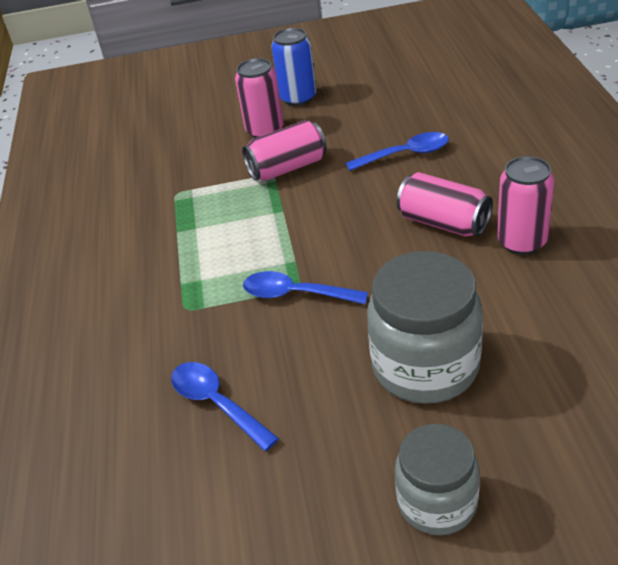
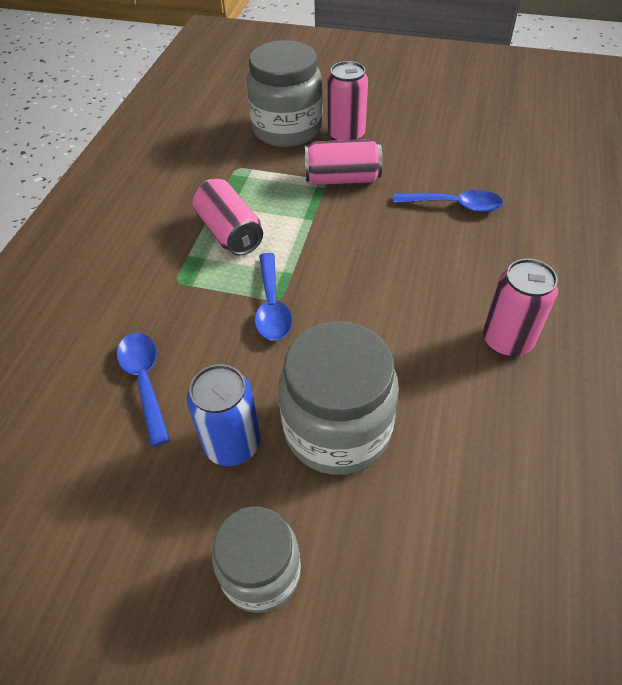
camera: 20 degrees right, 10 degrees up
(202, 144) = (287, 129): none -> grey jar
(295, 294) = (272, 306): blue spoon -> blue spoon turned 135 degrees counterclockwise
(298, 98) = (394, 113): blue can -> blue can (232, 444)
(443, 223) = (445, 289): pink can -> pink can (229, 232)

